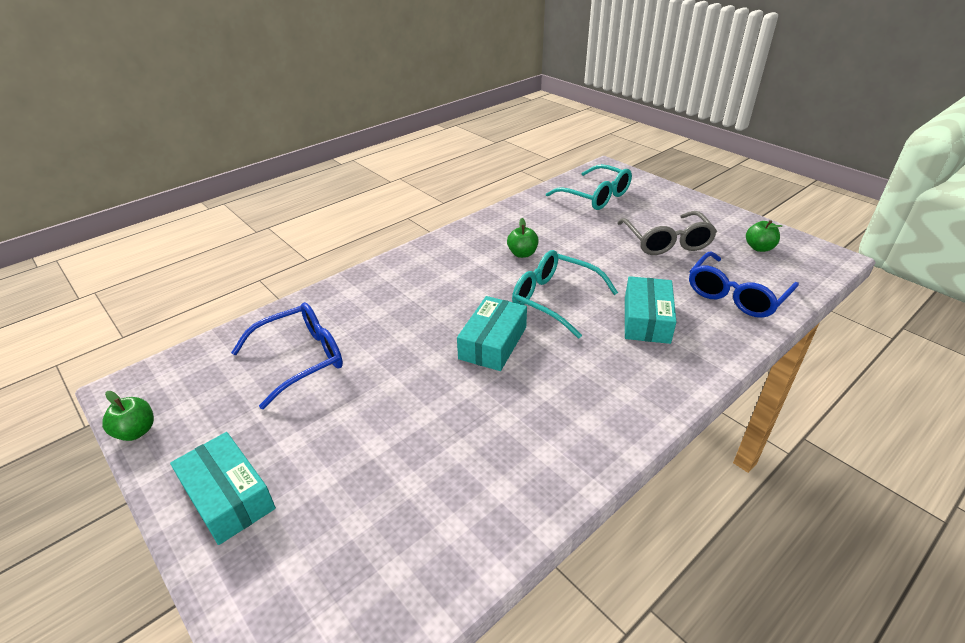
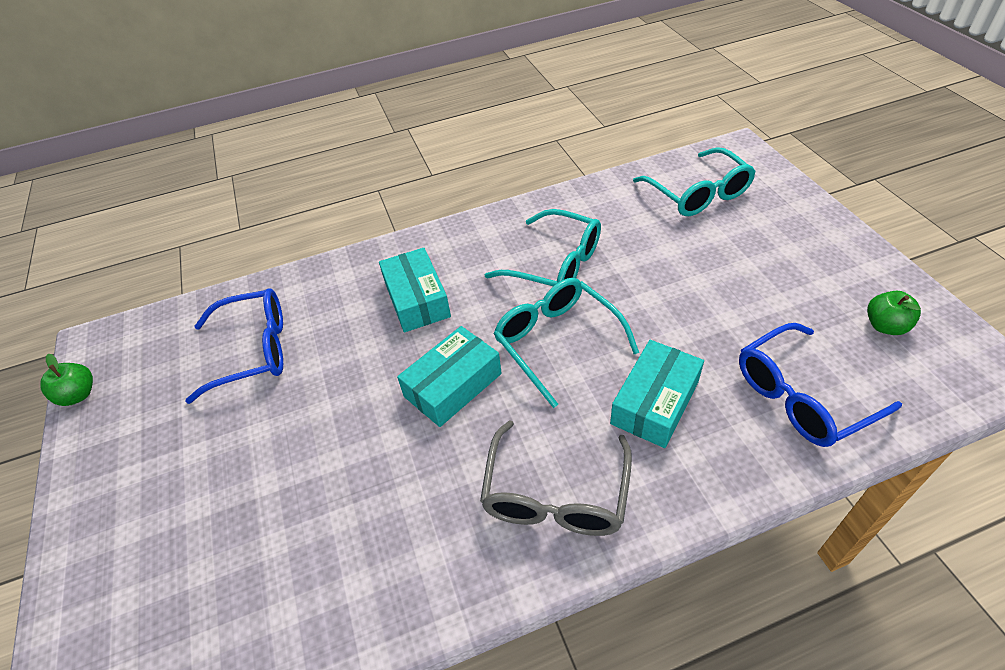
camera: 25 degrees right, 10 degrees up
(228, 496) = (112, 497): turquoise box -> turquoise box (417, 299)
(522, 254) = (556, 264): green apple -> turquoise glasses
(667, 242) = (753, 287): grey glasses -> grey glasses (555, 495)

